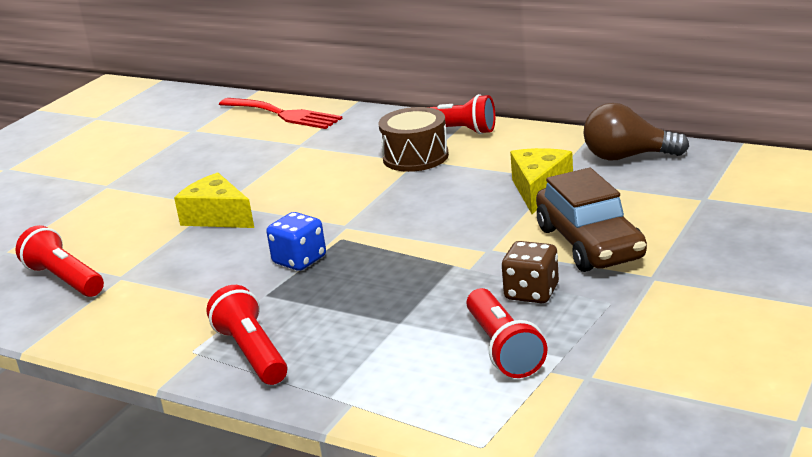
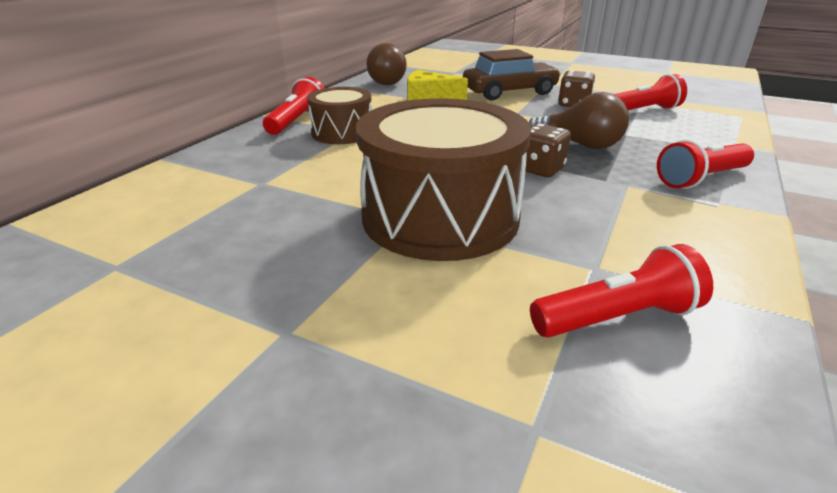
camera: 95 degrees left, 5 degrees up
(64, 280) = (617, 317): red flashlight -> red flashlight turned 150 degrees counterclockwise
(217, 217) = (440, 217): yellow cheese -> brown drum
(283, 114) = (146, 197): red fork -> none
(299, 260) = (540, 169): blue dice -> brown dice
(365, 287) = (580, 145): none -> brown light bulb

